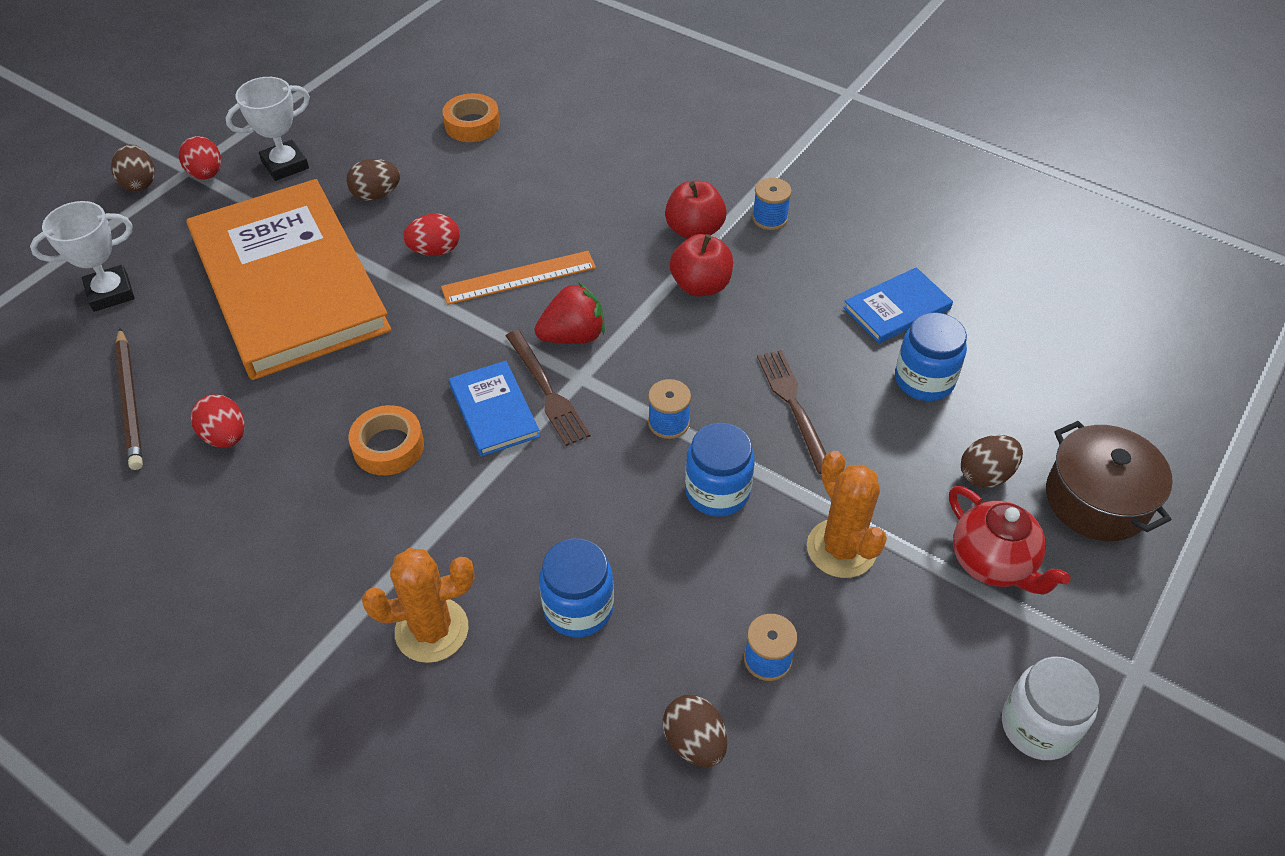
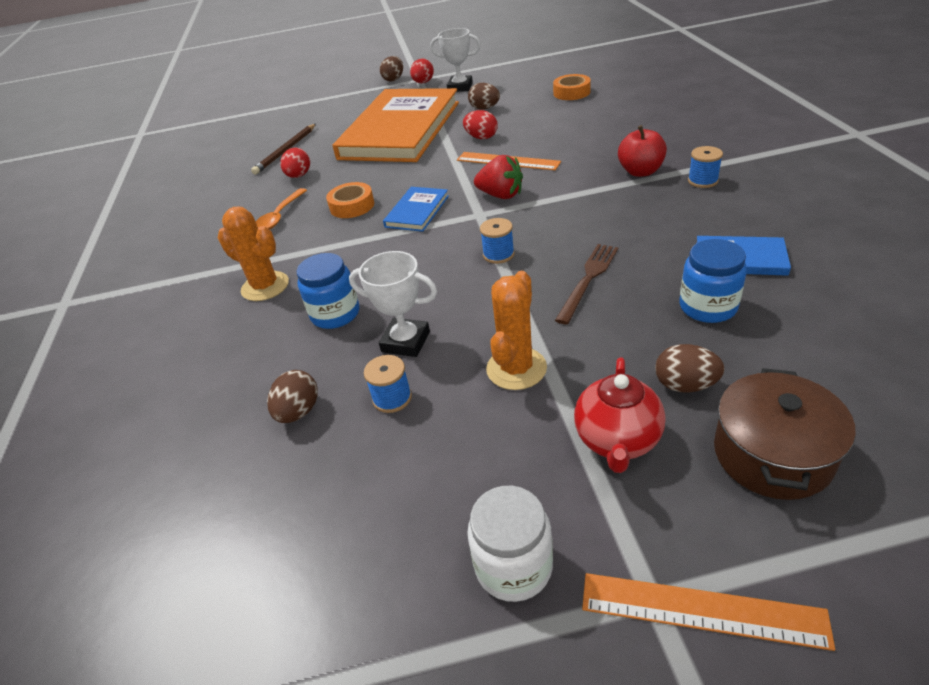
camera: 50 degrees right, 10 degrees down
(110, 293) = (331, 113): white trophy -> white trophy (405, 342)
(294, 518) = (279, 216): none -> orange spoon
(547, 390) = (454, 213): brown fork -> none
(700, 285) = (608, 198): red apple -> none
(717, 492) = (480, 300): blue jar -> none
(1170, 656) = (701, 610): none -> orange ruler

